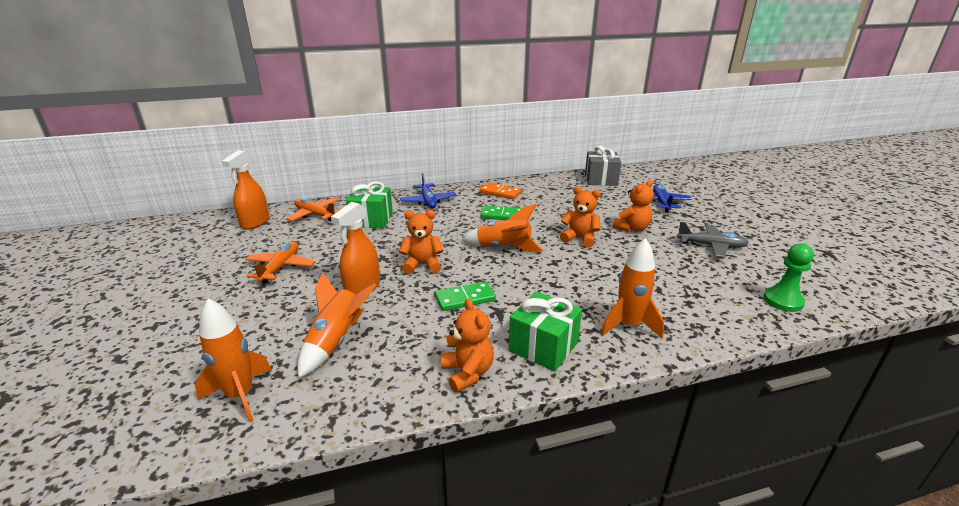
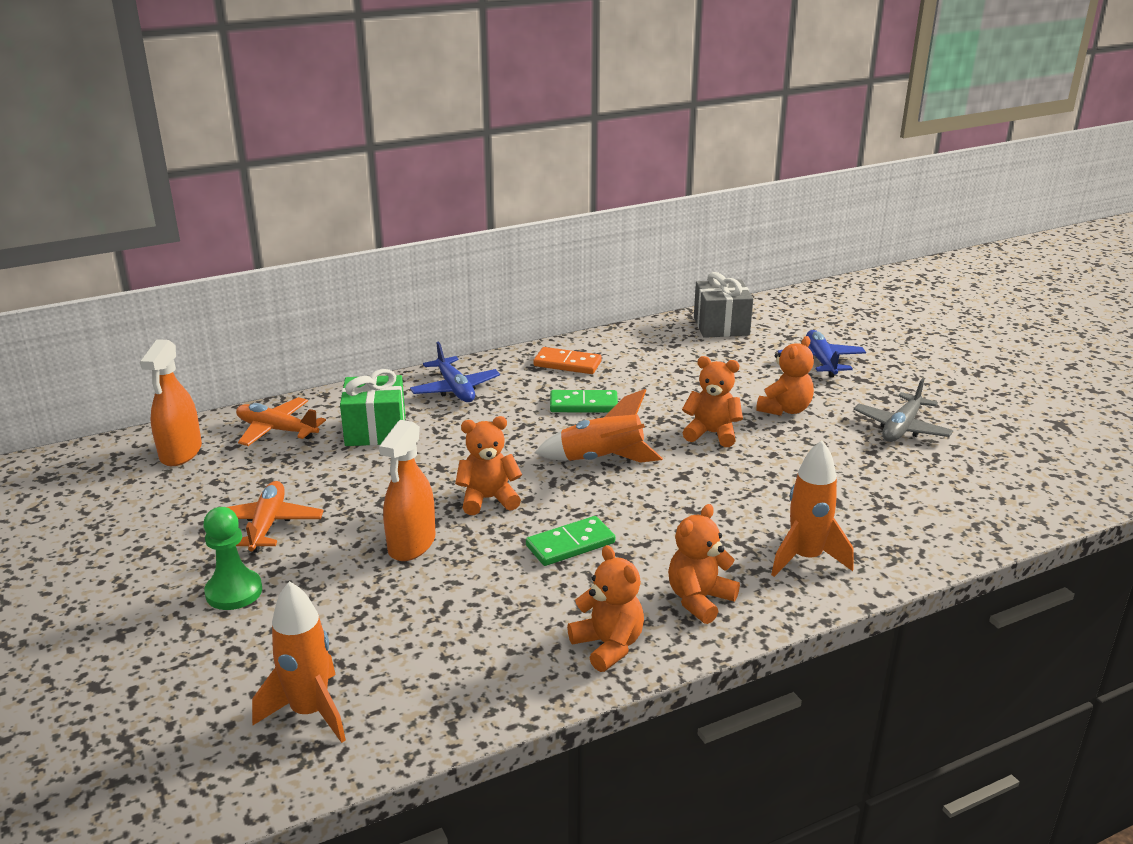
camera: 10 degrees left, 0 degrees up
(336, 341) = (408, 626): orange rocket -> none
(543, 347) = (699, 600): green gift -> orange teddy bear
(711, 246) = (901, 428): grey plane -> grey plane turned 120 degrees clockwise
(783, 301) = (1002, 502): green pawn -> green pawn (234, 592)

